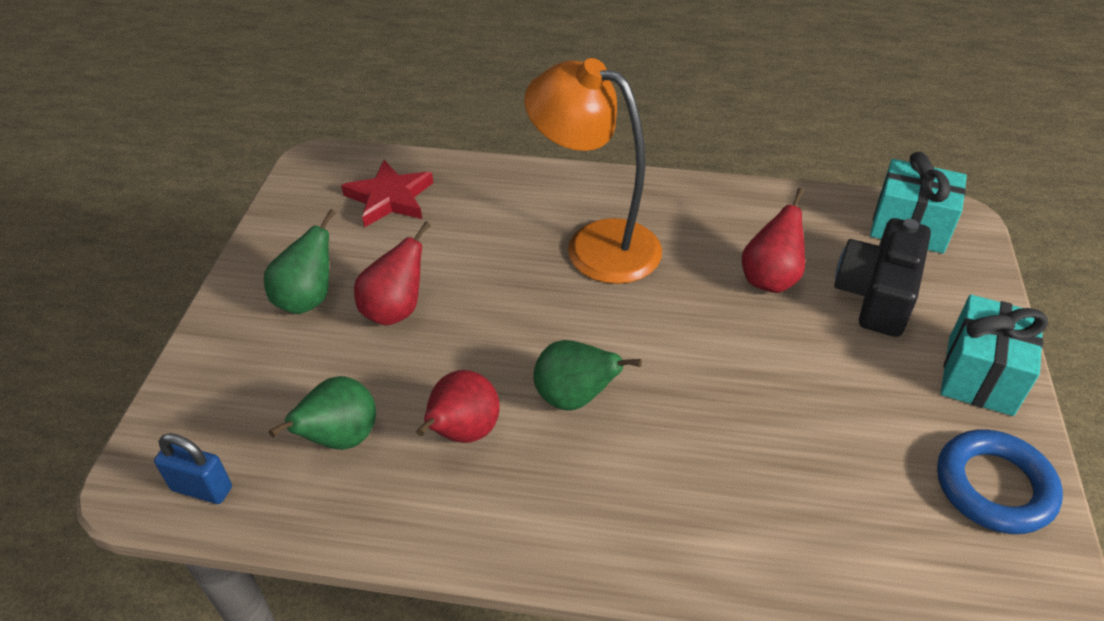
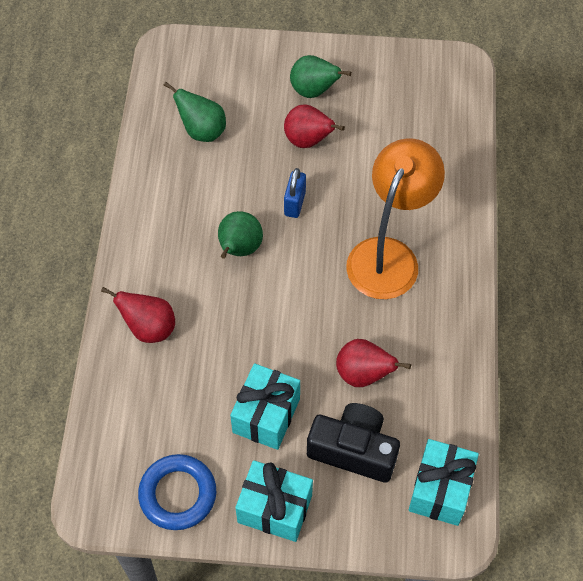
camera: 85 degrees right, 15 degrees up
(202, 488) = (166, 75): blue padlock -> blue padlock (295, 203)
(389, 198) = (424, 118): red star -> none
(462, 433) = (209, 191): red pear -> red pear (149, 328)
(846, 378) = (266, 415): none -> turquoise gift

